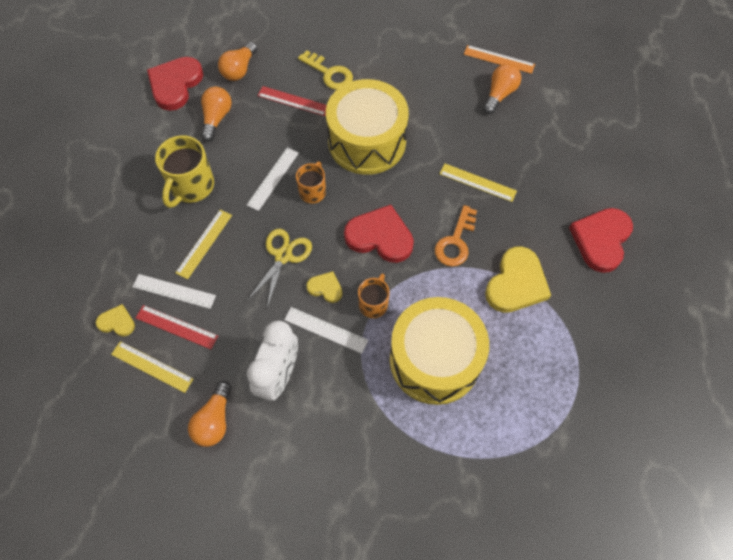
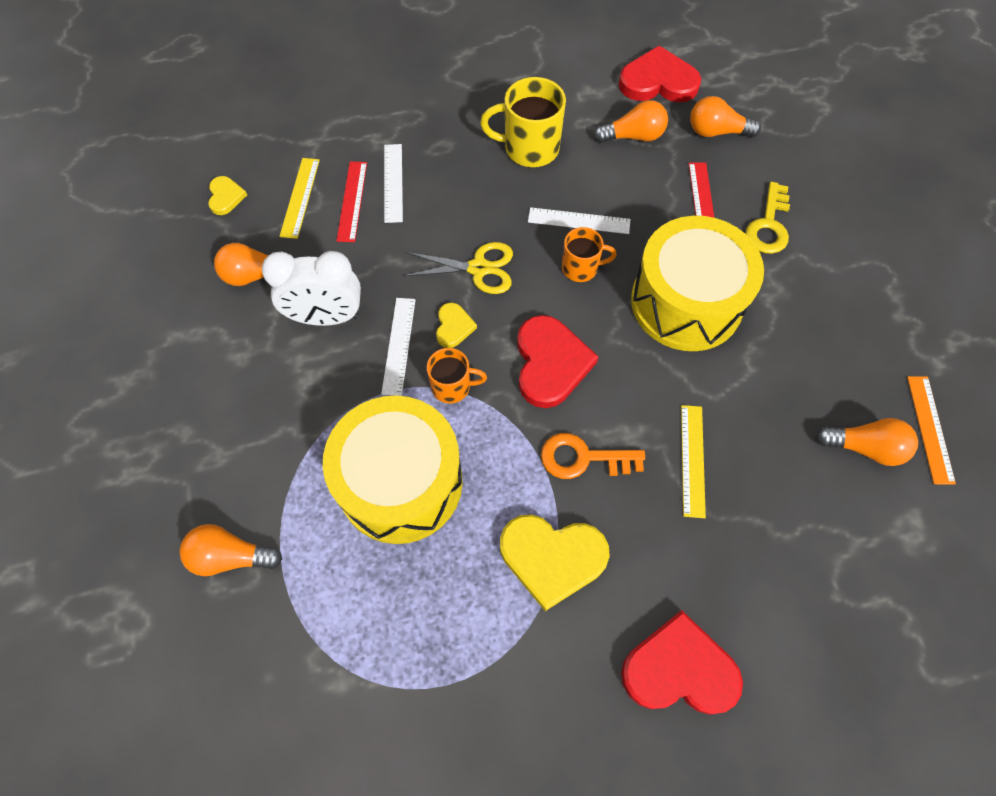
camera: 70 degrees right, 0 degrees up
(117, 322) = (339, 149): yellow heart -> yellow heart (226, 197)
(204, 243) = (462, 187): yellow ruler -> none
(453, 493) = (231, 556): none -> orange light bulb

